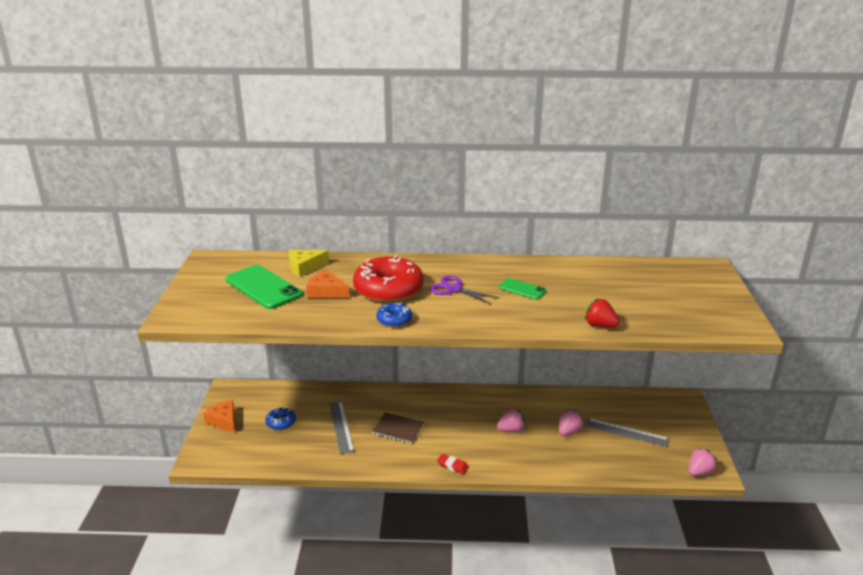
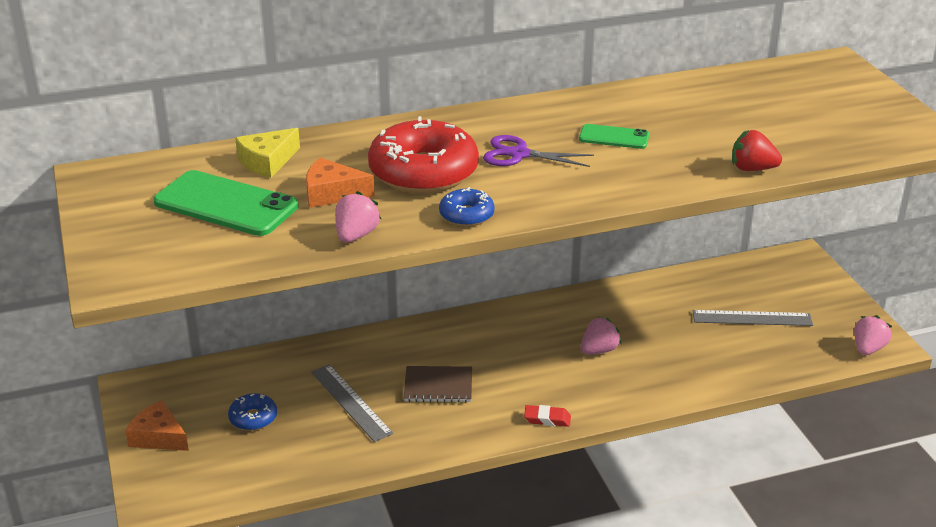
camera: 20 degrees left, 5 degrees up
(569, 431) = (677, 334): pink strawberry -> pink strawberry (356, 235)

